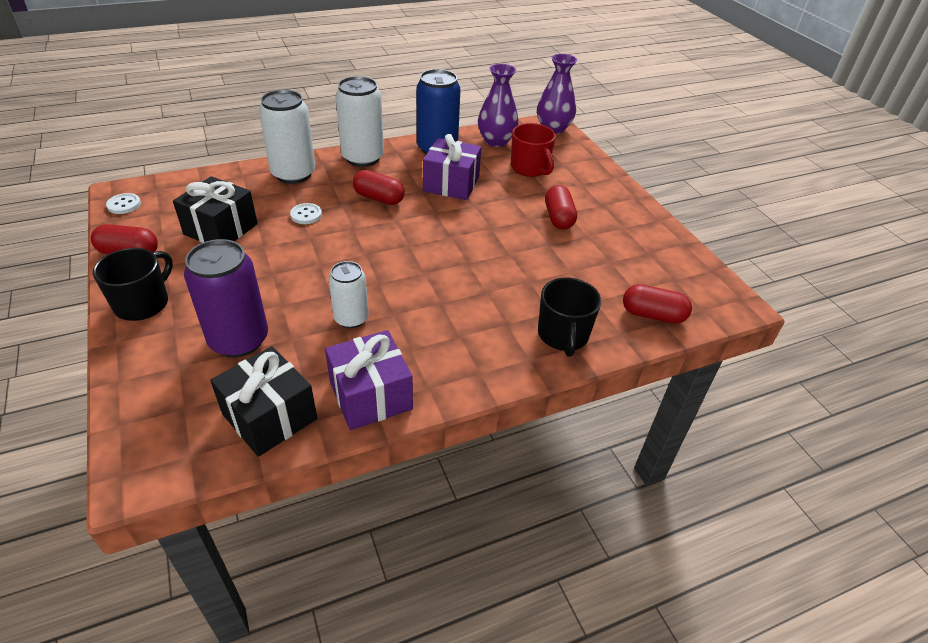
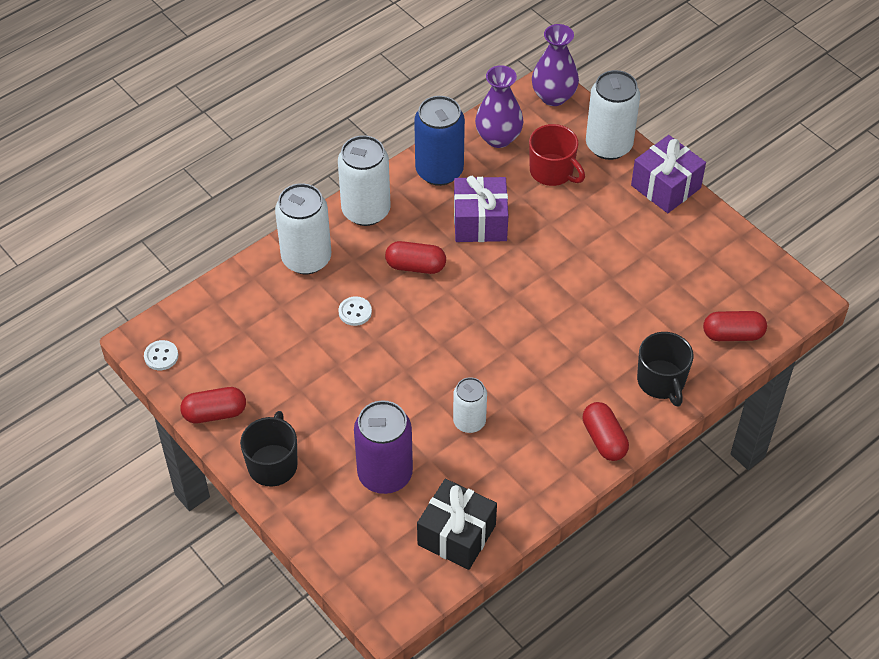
camera: 15 degrees left, 10 degrees up
(221, 229) = (282, 357): black gift -> none
(370, 395) = (526, 491): purple gift -> purple gift (665, 187)
(558, 218) = (608, 237): red capsule -> red capsule (604, 439)
(585, 163) = (608, 145): none -> white can

